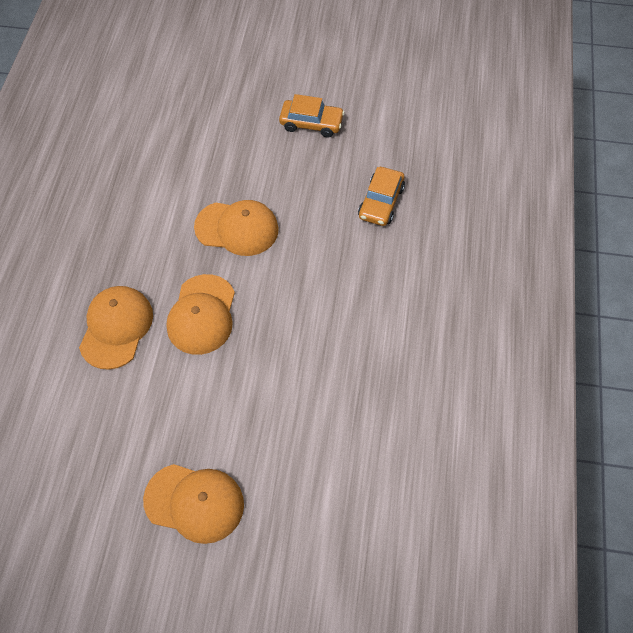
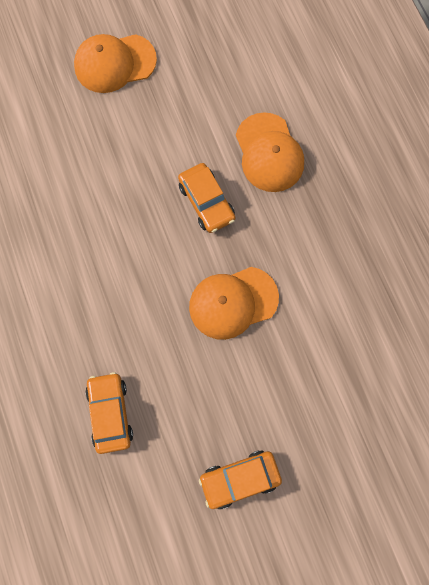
camera: 150 degrees right, 15 degrees up
(202, 315) = (206, 202): orange cap -> orange car

